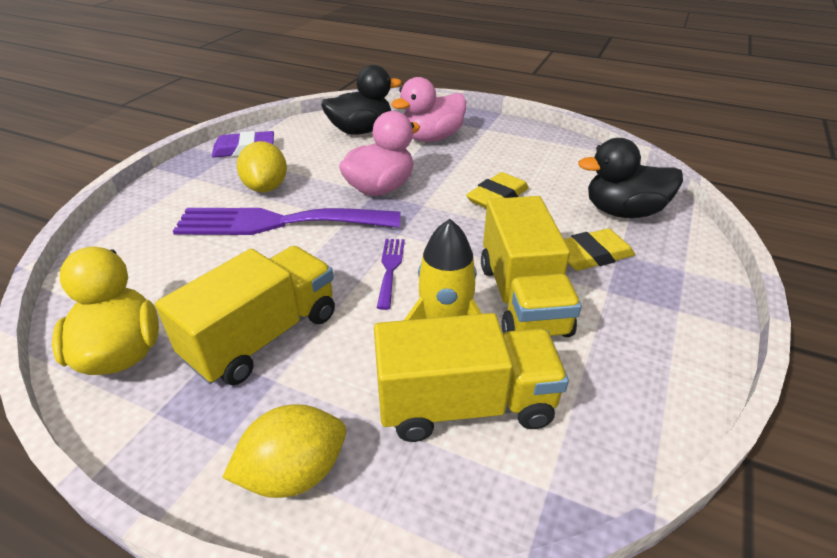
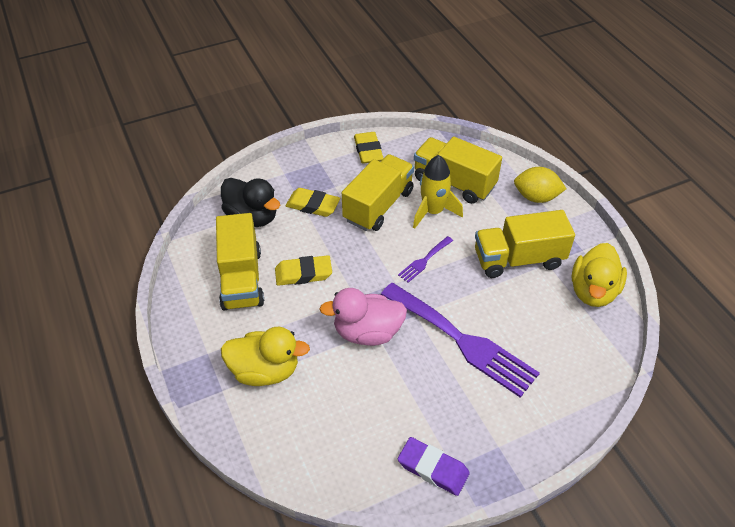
camera: 140 degrees left, 10 degrees up
(266, 187) = (447, 390): yellow lemon -> none
(361, 131) = (308, 427): black duck -> none
(431, 138) = (265, 371): pink duck -> yellow duck
(540, 169) = (241, 279): none -> yellow truck
(657, 373) = (368, 151): none -> yellow eraser

